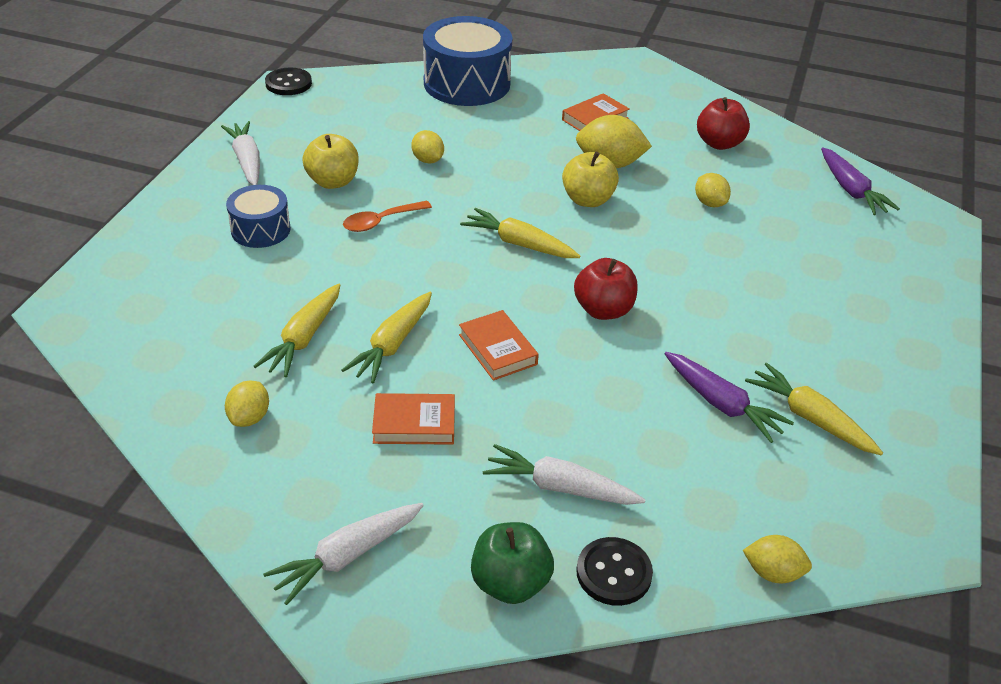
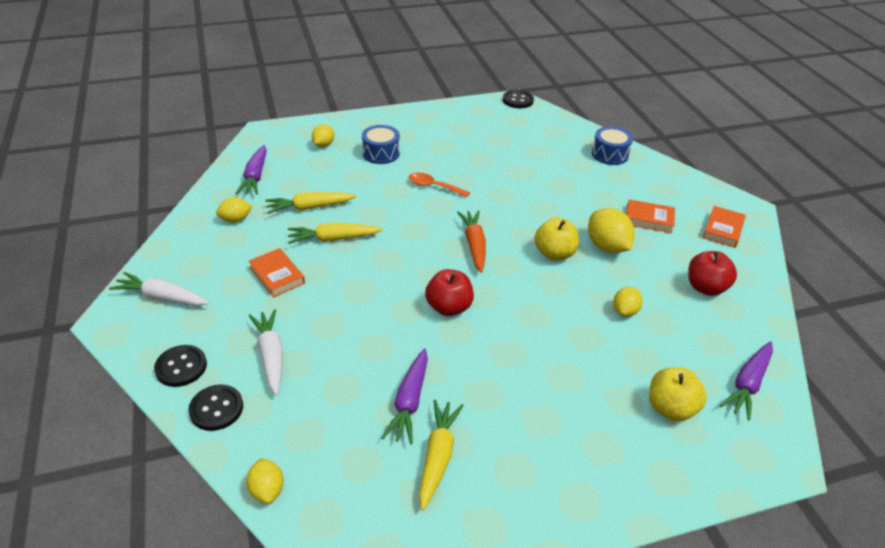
camera: 55 degrees right, 0 degrees up
(169, 360) = (255, 177): none -> purple carrot
(247, 161) = (432, 122): white carrot -> none
(333, 181) = (449, 155): yellow apple -> yellow apple (670, 408)
(428, 160) = (511, 176): yellow lemon -> yellow lemon (323, 145)
(467, 83) = (610, 154): blue drum -> blue drum, size x0.55
(498, 349) = (367, 279): orange book -> orange book (723, 230)
(510, 583) = (181, 367): green apple -> black button
(519, 244) = (474, 245): yellow carrot -> orange carrot

